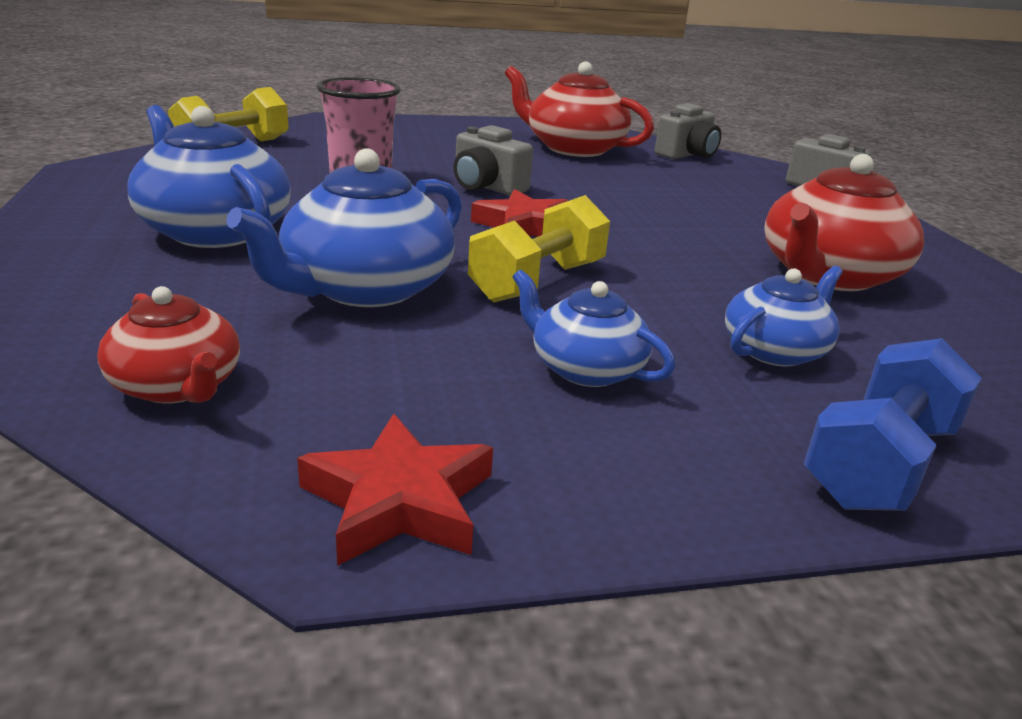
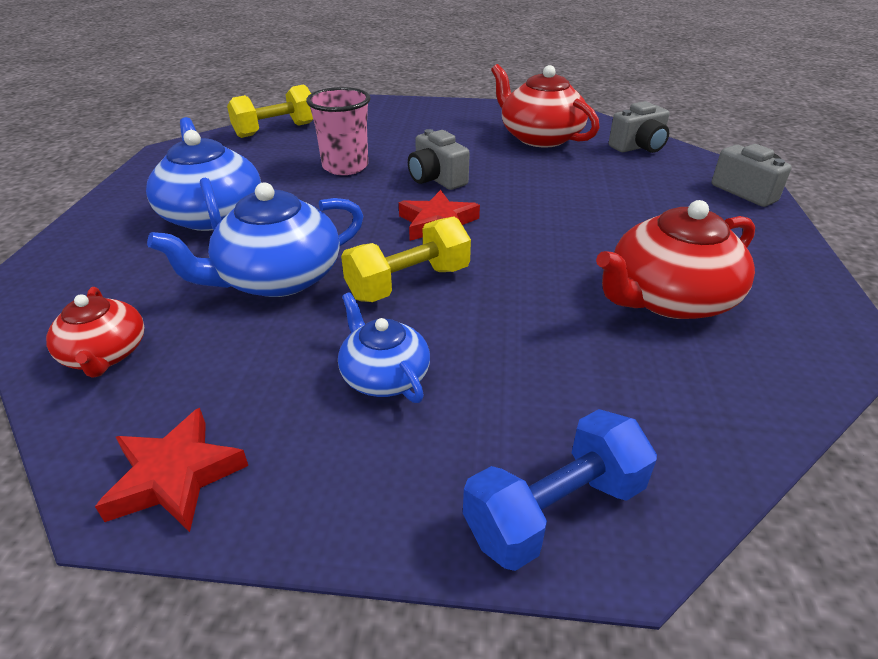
camera: 20 degrees right, 10 degrees up
(775, 350) = (554, 377): blue teapot -> none

